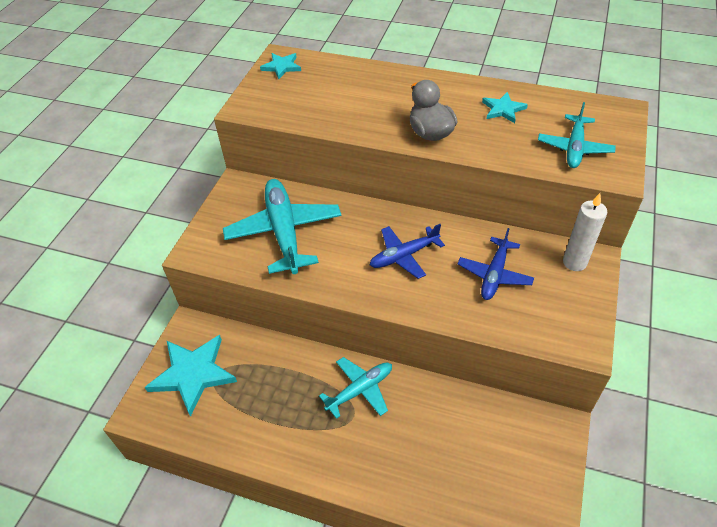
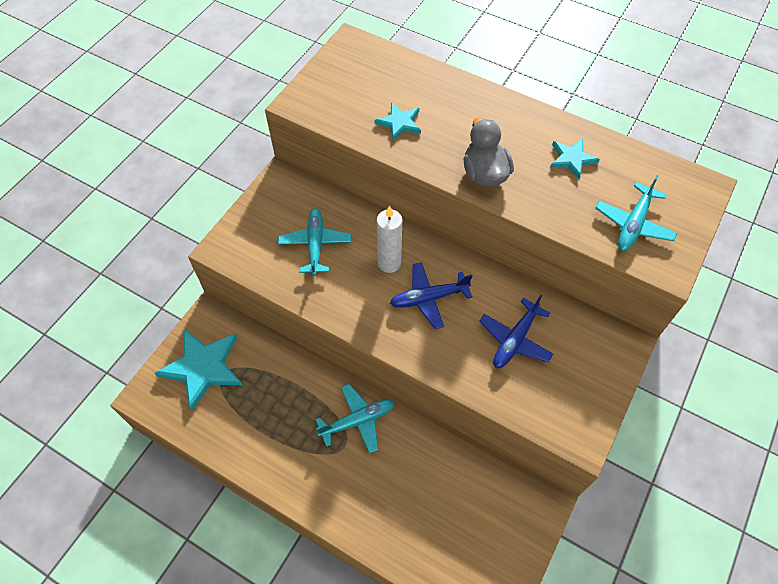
camera: 10 degrees right, 10 degrees up
(281, 67) = (350, 56): turquoise star -> turquoise star (399, 123)
(284, 231) = (315, 244): turquoise plane -> turquoise plane, size x0.60
(574, 262) = (602, 344): white candle -> white candle (389, 263)

